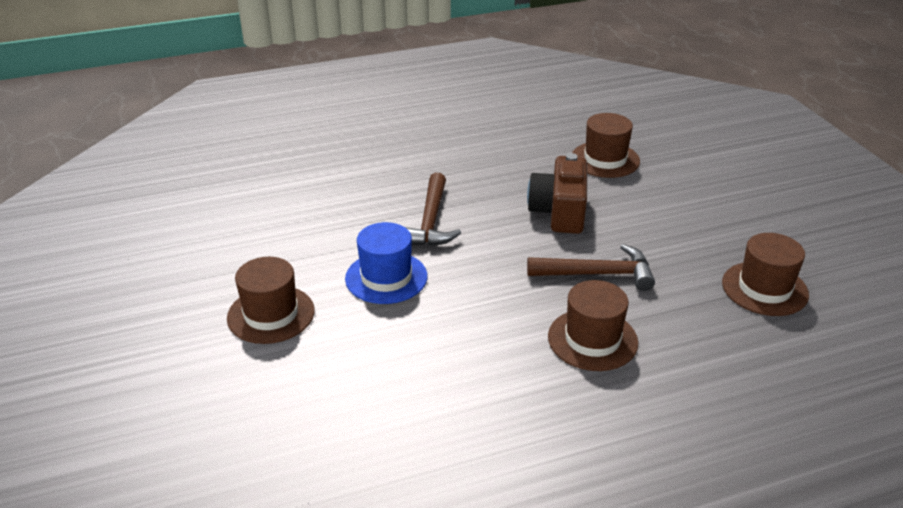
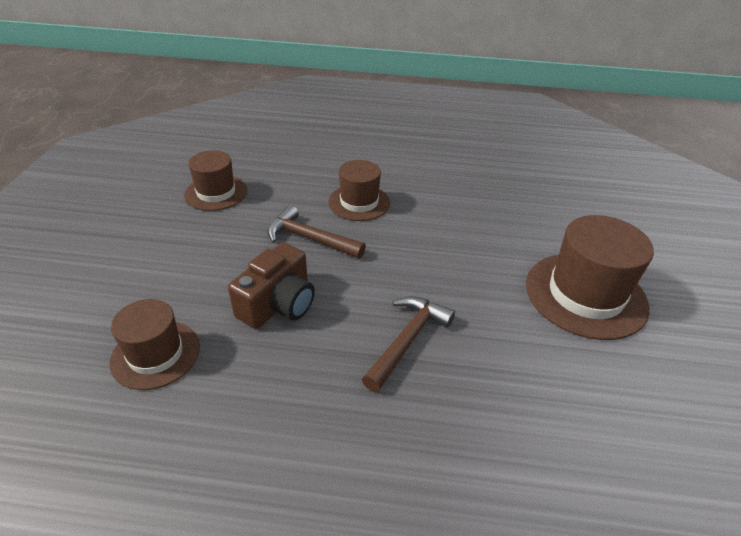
camera: 155 degrees left, 5 degrees up
(271, 314) = (585, 295): brown hat -> brown hat, size x1.60
(386, 277) = (478, 294): blue hat -> none

